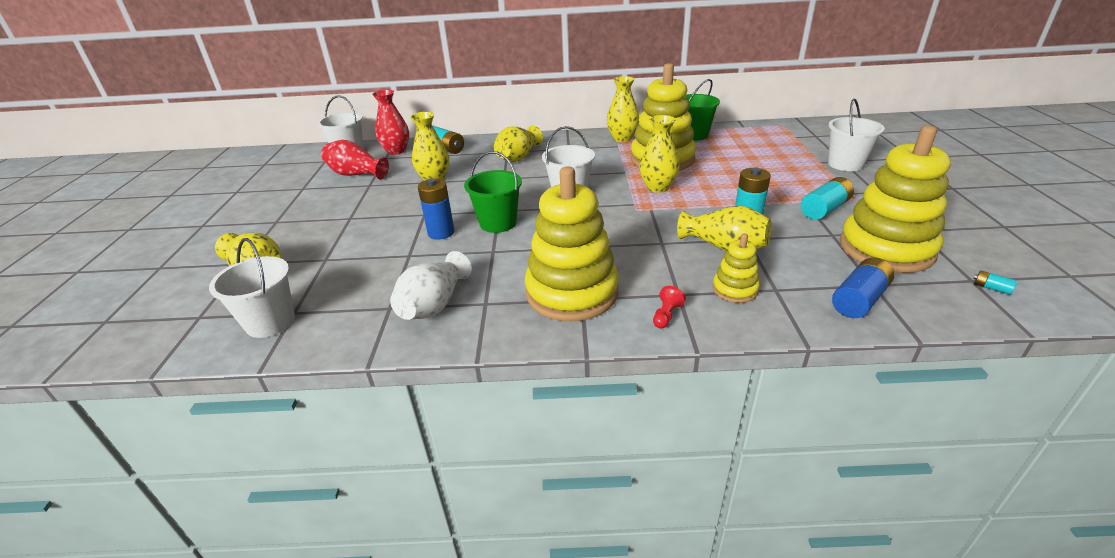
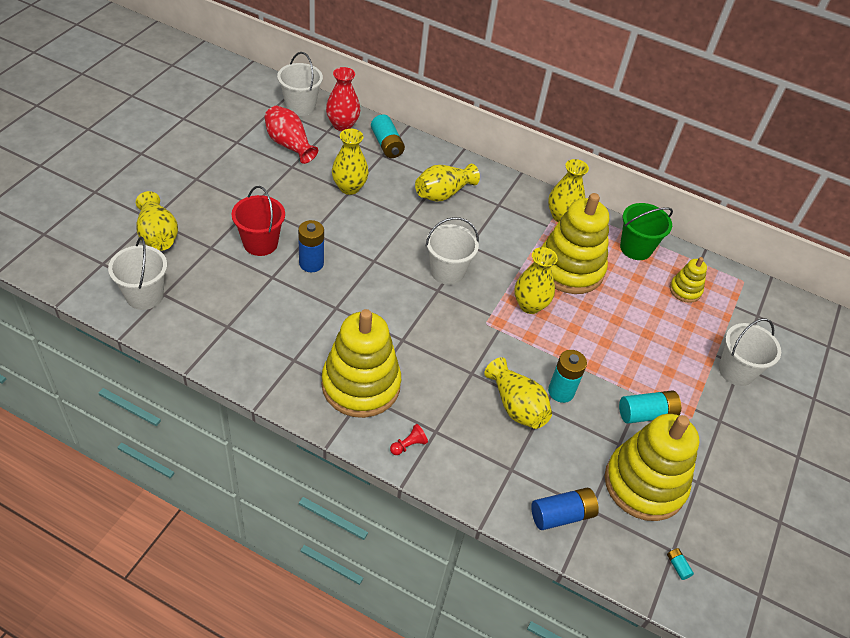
camera: 20 degrees right, 15 degrees up
(377, 238) = (260, 243): none -> red bucket
(434, 304) = (259, 341): white vase -> none
(498, 223) = (362, 276): green bucket -> none
(735, 289) = (480, 451): yellow stacking toy -> yellow stacking toy (685, 290)

